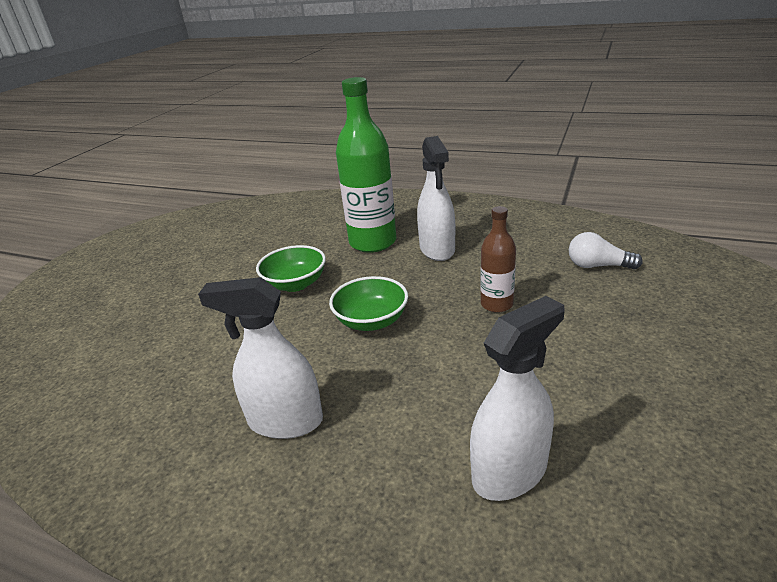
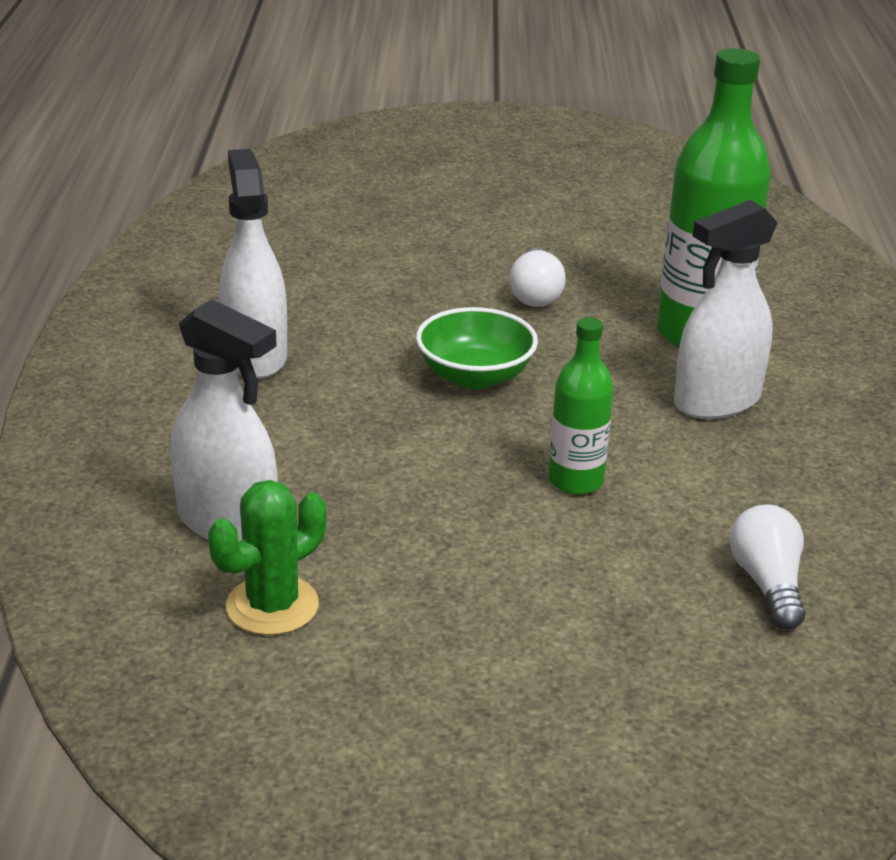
camera: 65 degrees right, 0 degrees up
(295, 284) = (535, 294): green bowl -> white light bulb
(496, 304) = (575, 481): brown bottle -> green bottle
(618, 460) = (272, 606): none -> green cactus

